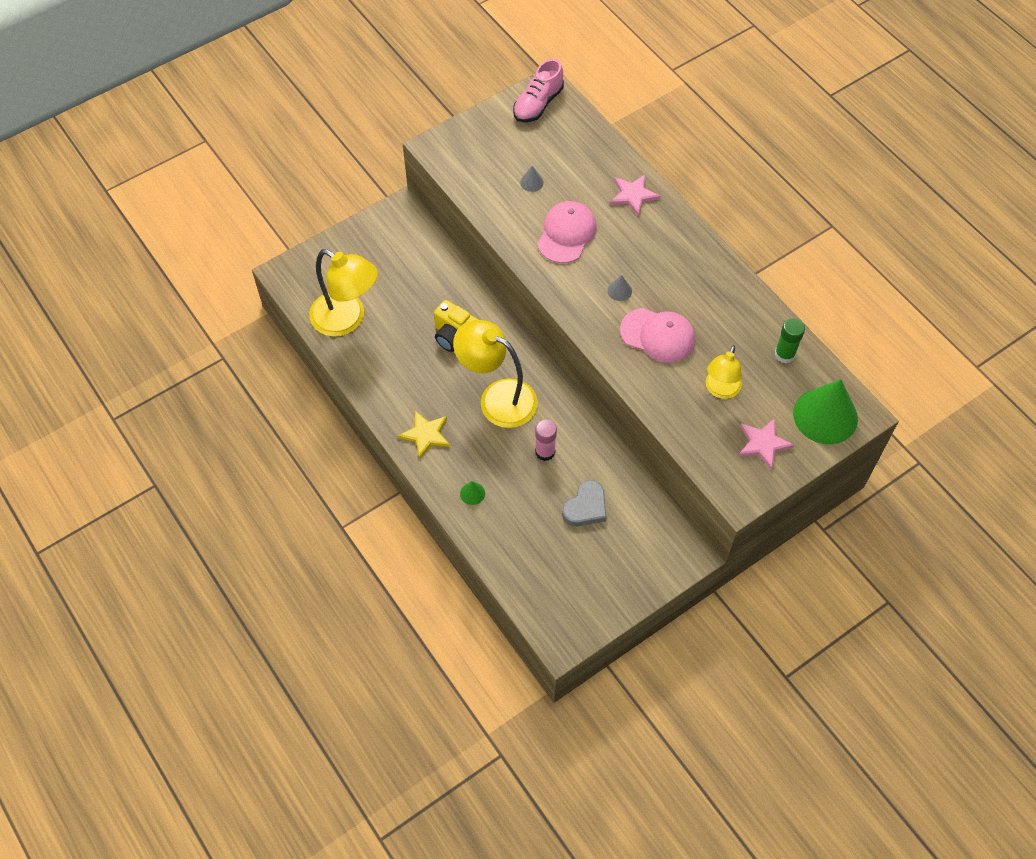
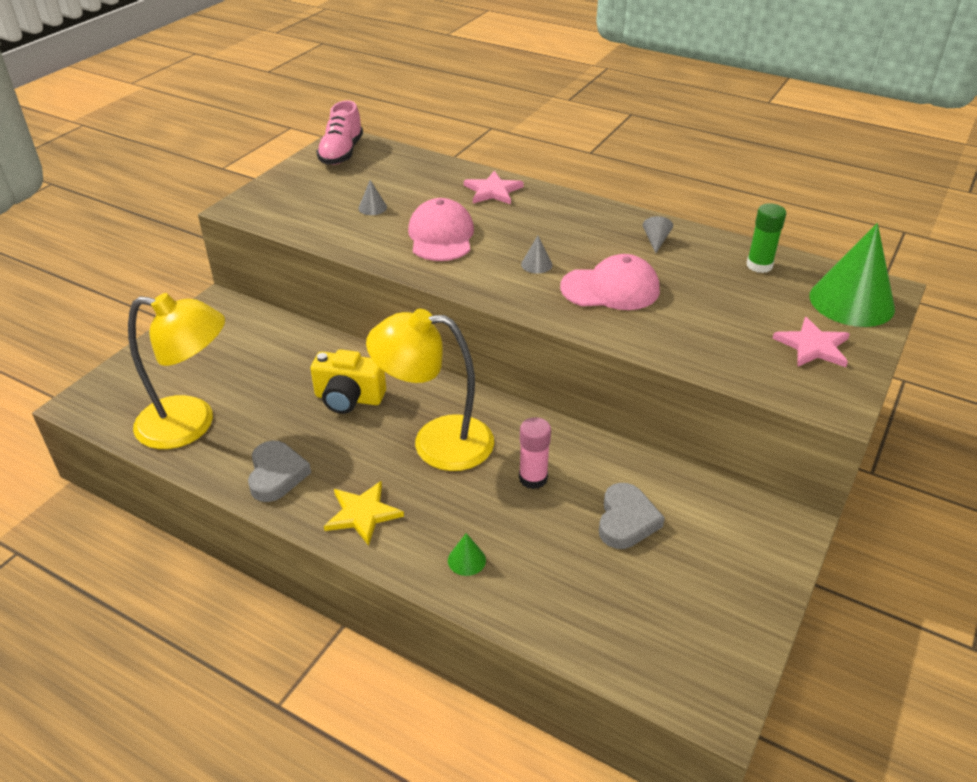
camera: 25 degrees left, 20 degrees down
(385, 383) = (276, 475): none -> grey heart
(720, 390) = (721, 314): yellow lamp -> none
(724, 299) = (656, 241): none -> grey cone

